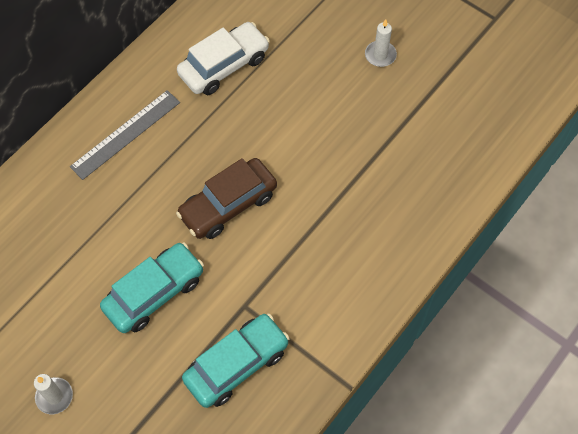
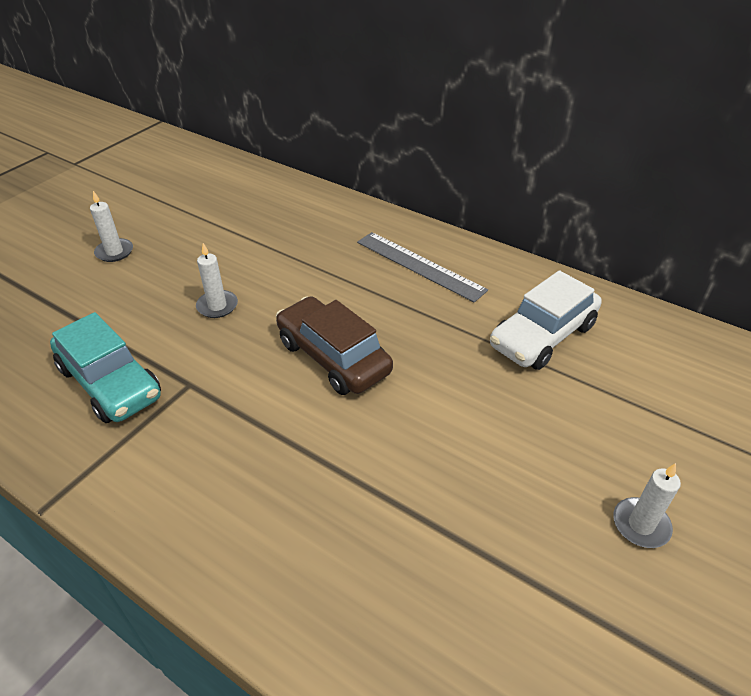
camera: 85 degrees right, 20 degrees down
(154, 293) = (217, 306): turquoise car -> white candle
(224, 66) = (543, 336): white car -> white car turned 90 degrees clockwise

